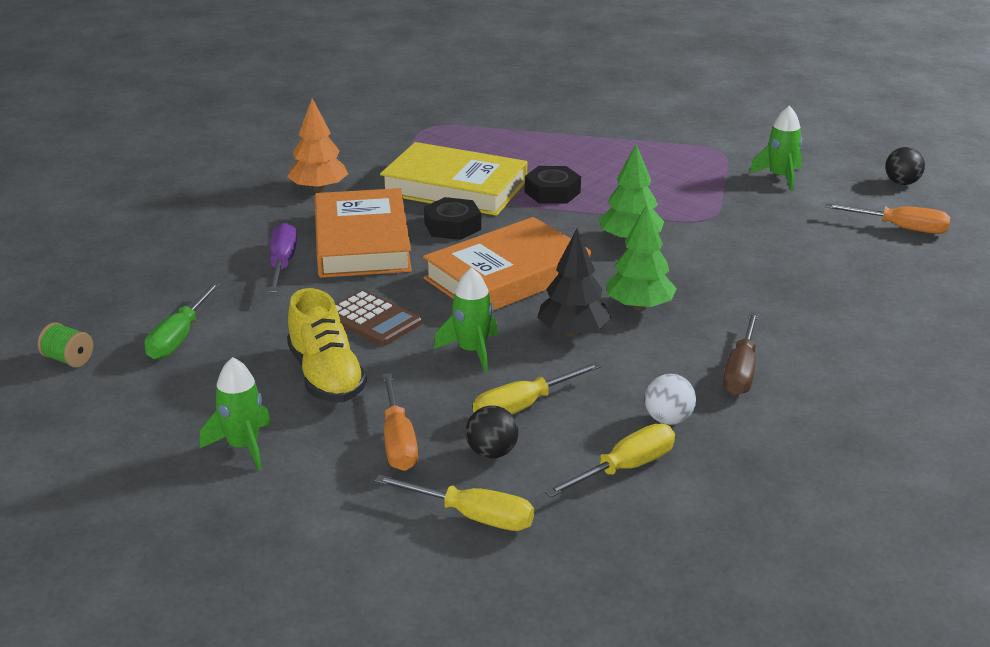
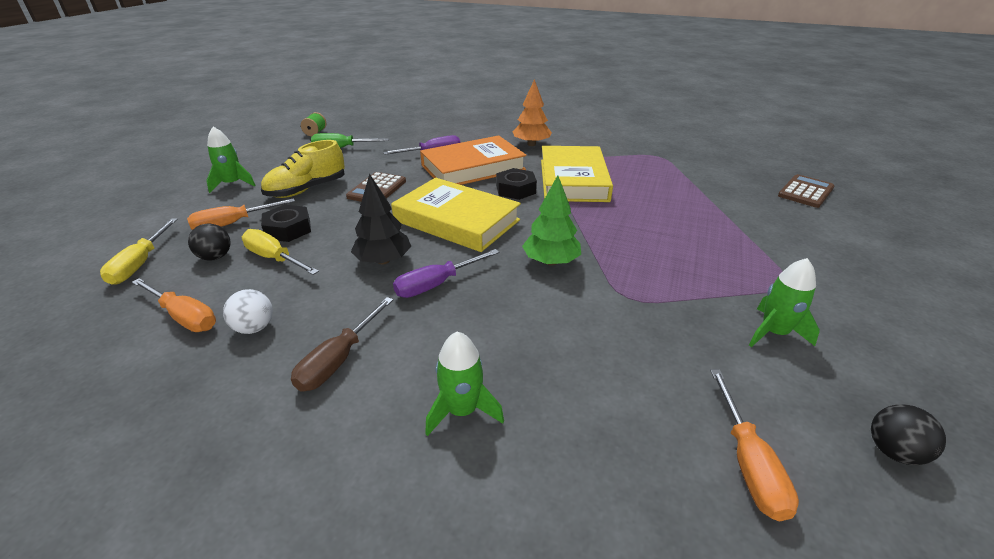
camera: 70 degrees right, 5 degrees up
(472, 351) = (346, 227): green rocket -> green rocket (462, 410)
(507, 276) = (456, 220): orange book -> yellow book
(552, 192) = (603, 214): black nut -> black nut (288, 229)
(575, 88) = (805, 192): none -> brown calculator
(625, 468) = (184, 317): yellow screwdriver -> orange screwdriver
(639, 306) = (436, 284): green tree -> purple screwdriver
(741, 371) = (339, 360): brown screwdriver -> brown screwdriver turned 60 degrees counterclockwise

